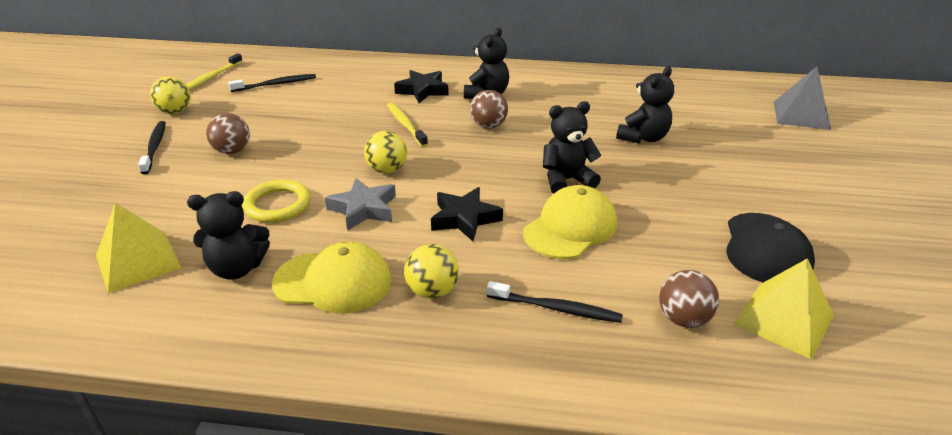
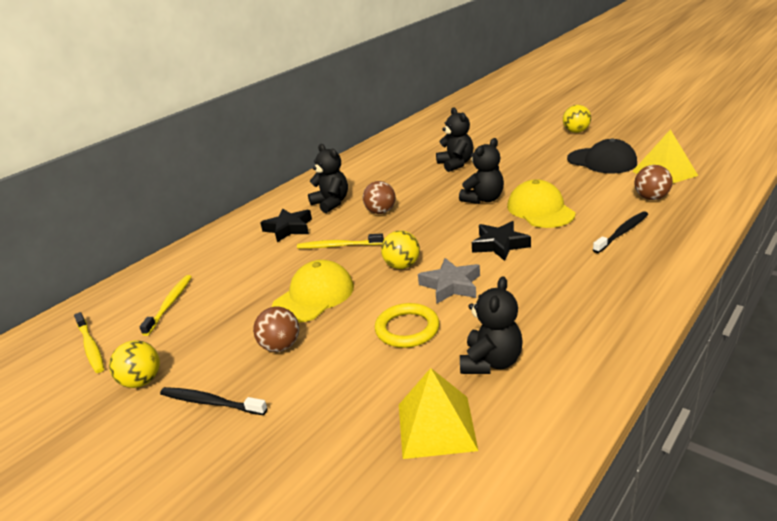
camera: 55 degrees left, 5 degrees down
(276, 84) = (170, 304): black toothbrush -> yellow toothbrush
(333, 282) = (542, 314): yellow cap -> yellow cap (314, 296)
(432, 291) = (579, 273): yellow ball -> yellow ball (576, 131)
(566, 180) = (483, 199): black teddy bear -> black teddy bear turned 150 degrees counterclockwise
(801, 115) = (477, 117): grey pyramid -> none

